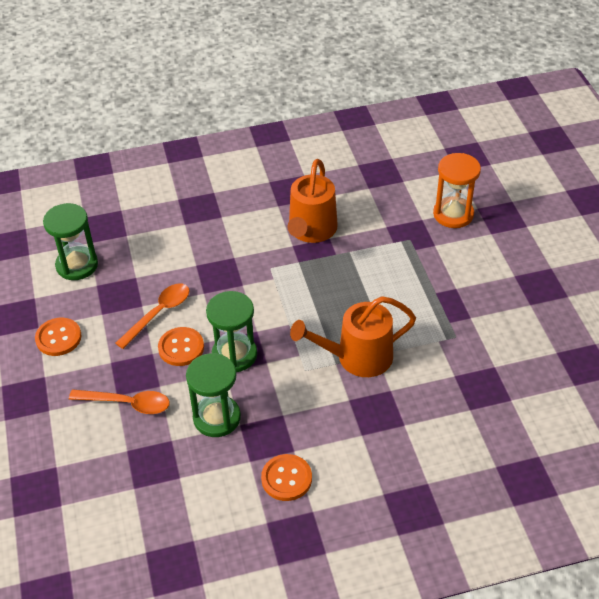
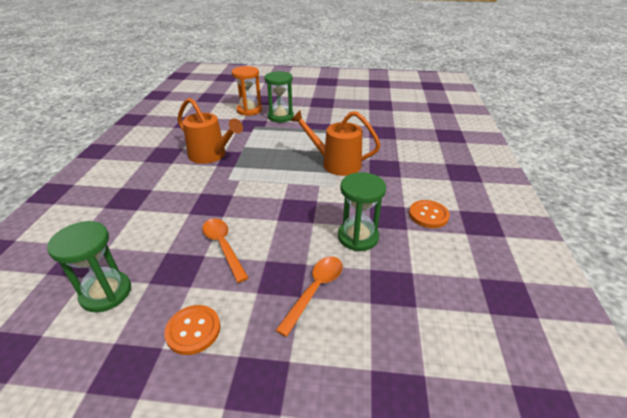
camera: 70 degrees left, 10 degrees down
(181, 348) = (272, 241): orange button -> none
(234, 355) = (299, 214): green hourglass -> green hourglass (280, 117)
(357, 357) = (336, 164): orange watering can -> orange watering can turned 105 degrees clockwise

